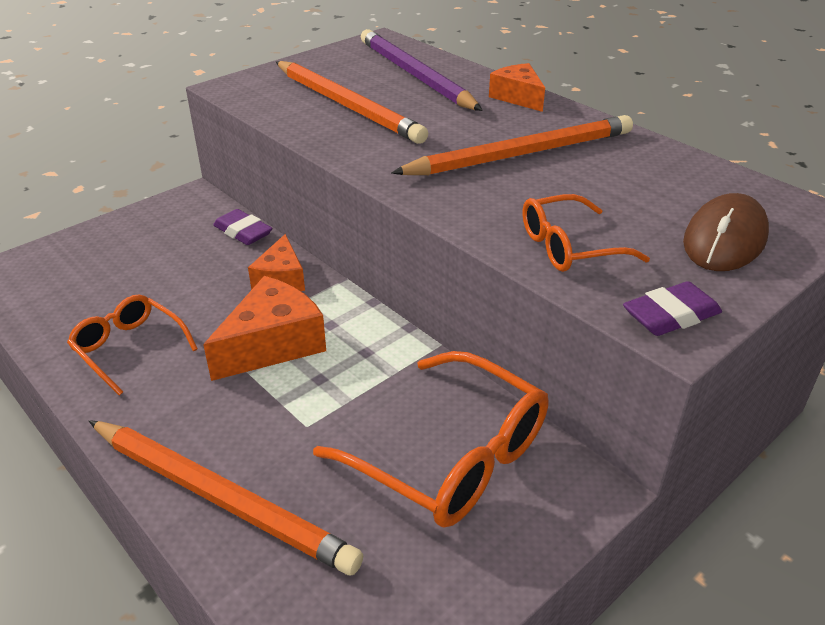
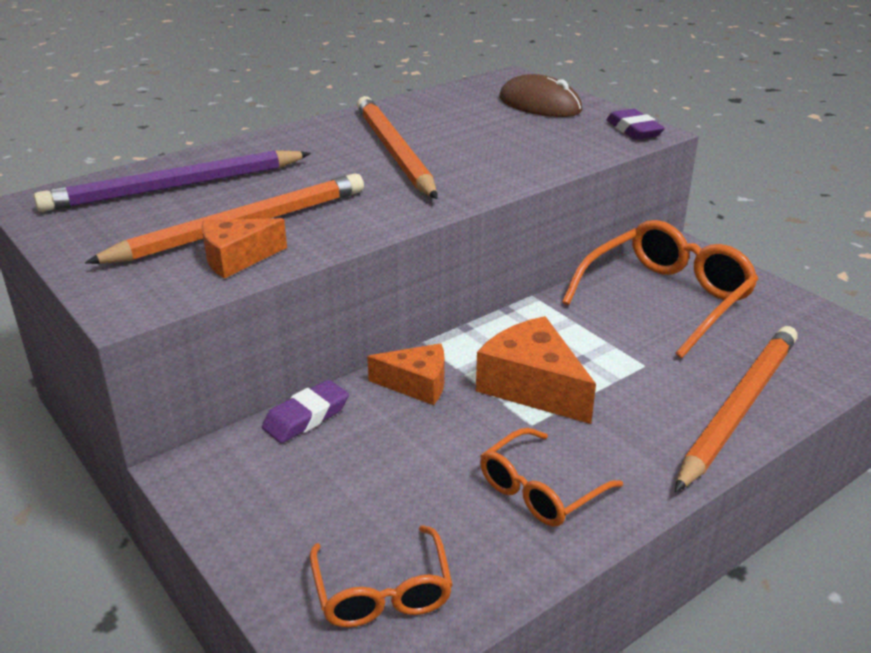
camera: 85 degrees left, 5 degrees down
(518, 97) = (268, 143): orange cheese -> orange cheese (237, 258)
(569, 247) = (551, 149): orange glasses -> orange glasses (382, 591)

